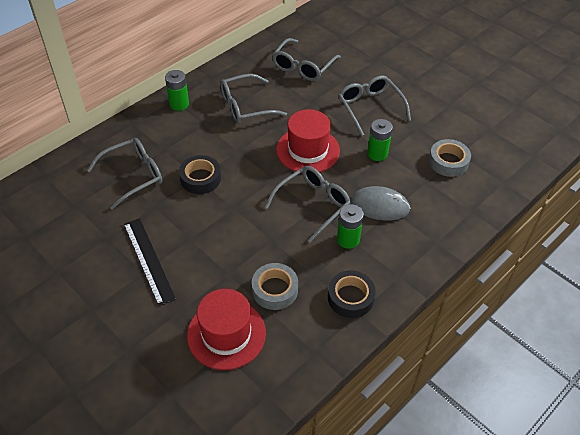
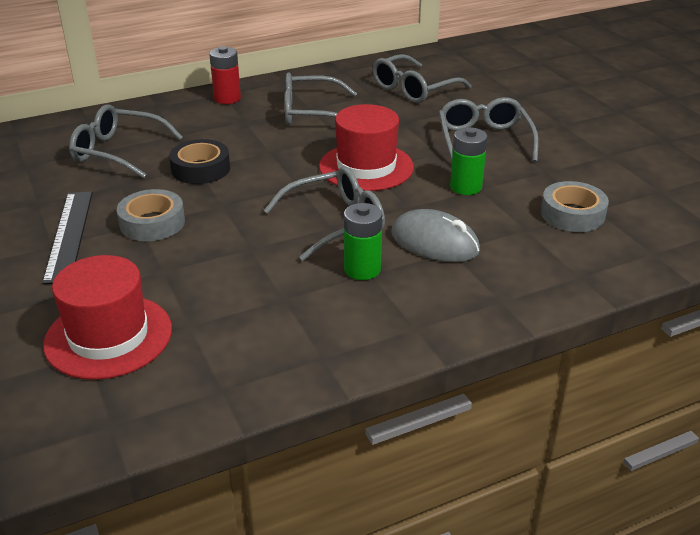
camera: 20 degrees right, 15 degrees down
(133, 175) = (118, 152): grey glasses -> grey glasses turned 150 degrees counterclockwise
(179, 104) = (227, 98): green battery -> red battery
(275, 290) = (215, 302): grey tape -> grey tape (152, 223)
(350, 297) = (322, 336): black tape -> none

